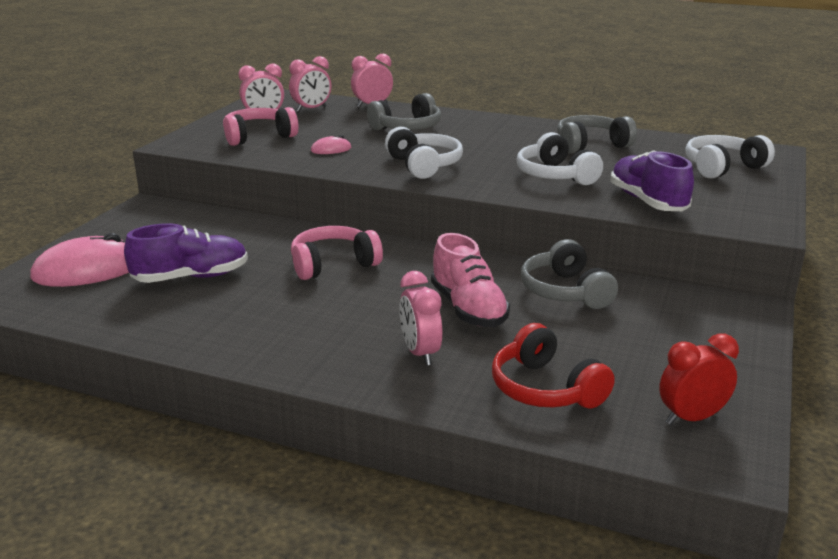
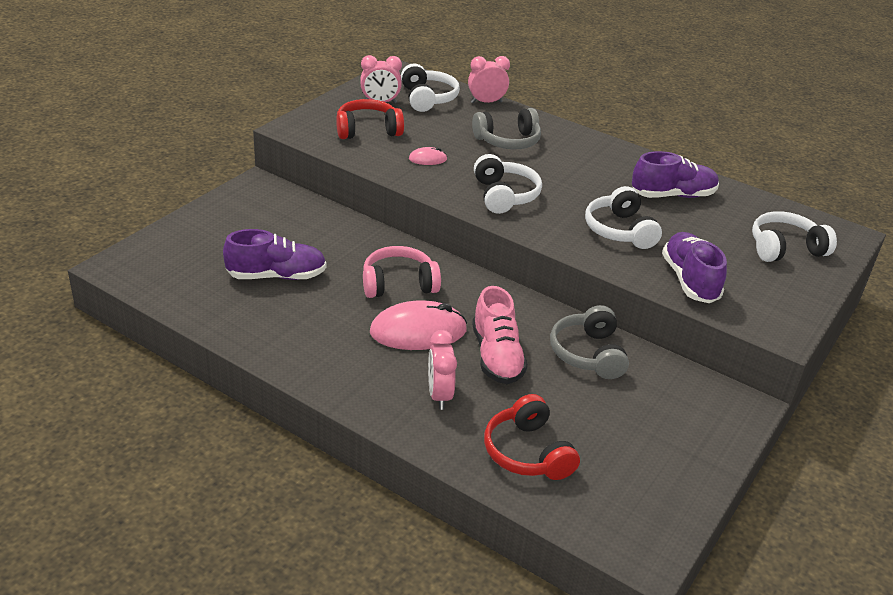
camera: 10 degrees right, 10 degrees up
(88, 270) = (195, 251): pink mouse -> pink mouse (418, 331)
(258, 137) = (368, 130): pink headphones -> red headphones
(311, 109) = (427, 98): pink clock -> white headphones
(591, 145) = (672, 195): grey headphones -> purple shoe
(691, 418) = (634, 506): red clock -> none

